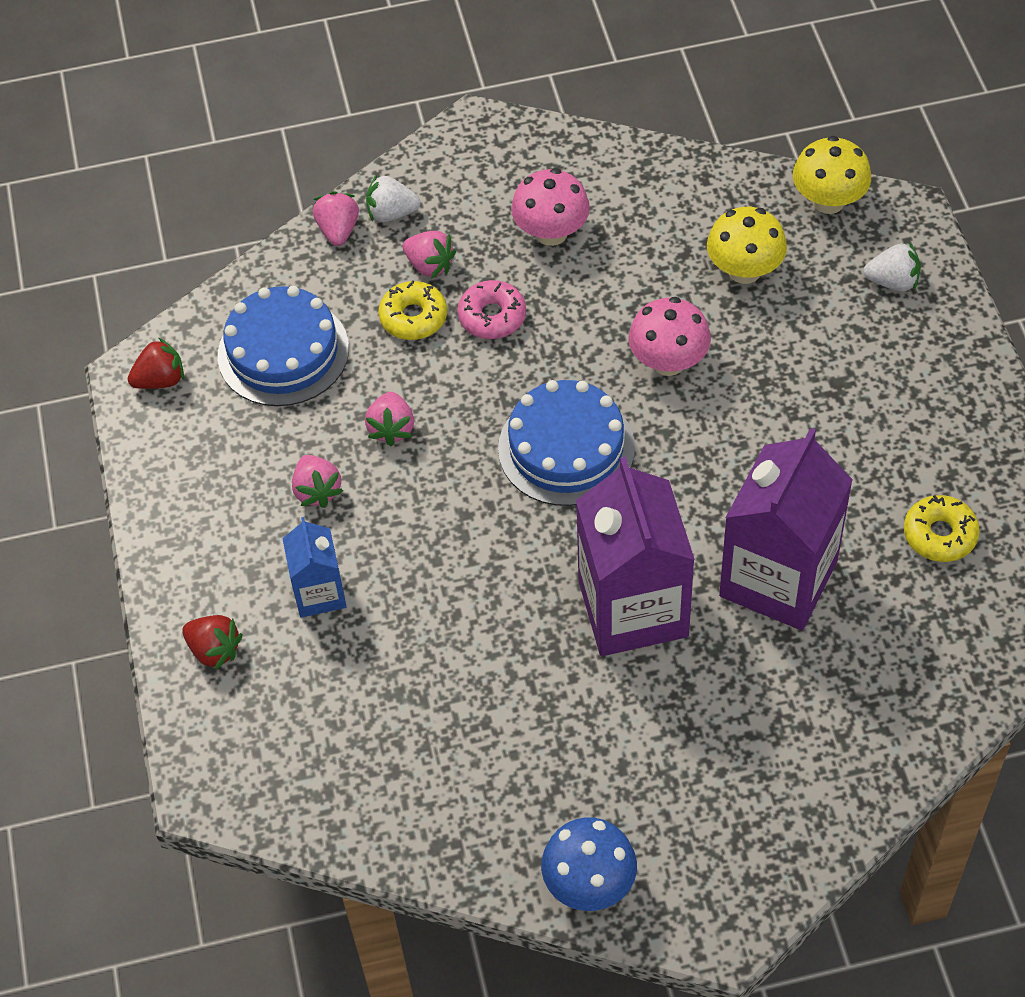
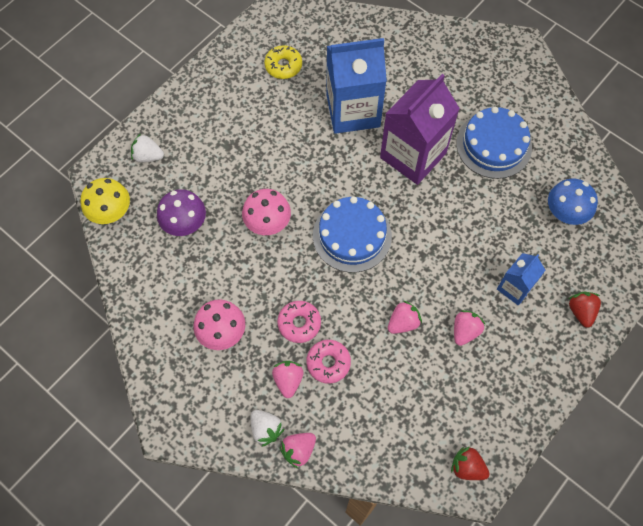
camera: 130 degrees left, 10 degrees up
(283, 352) = (400, 414): blue cake -> blue cake (494, 145)
(413, 317) = (328, 363): yellow donut -> pink donut
(589, 883) = (544, 96): blue mushroom -> blue mushroom (565, 213)
(744, 270) = (185, 224): yellow mushroom -> purple mushroom
(778, 578) = (353, 111): purple carton -> blue carton
(892, 281) = (148, 156): white strawberry -> white strawberry turned 45 degrees counterclockwise

